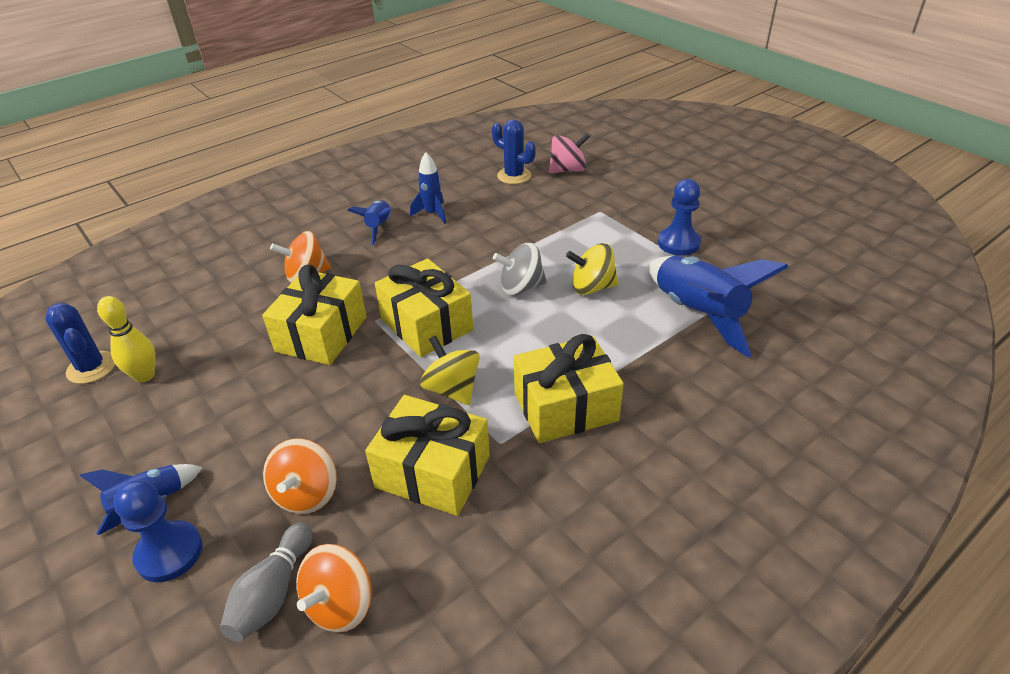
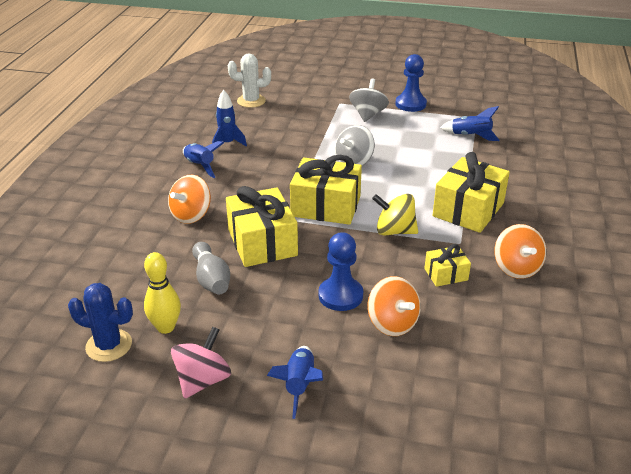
camera: 40 degrees left, 5 degrees down
(169, 553) = (356, 398): blue pawn -> blue pawn (340, 295)
(273, 593) = (449, 375): grey bowling pin -> grey bowling pin (211, 279)
(340, 604) = (491, 357): orange spinning top -> orange spinning top (516, 268)
(433, 472) = (446, 274): yellow gift -> yellow gift, size x0.51
(514, 176) = (251, 101): blue cactus -> white cactus
(568, 170) = (283, 86): pink spinning top -> pink spinning top (203, 380)
(592, 287) = (396, 145): yellow spinning top -> none
(611, 237) = (368, 114): none -> grey spinning top
(698, 314) = (470, 136): blue rocket -> blue rocket, size x0.53

